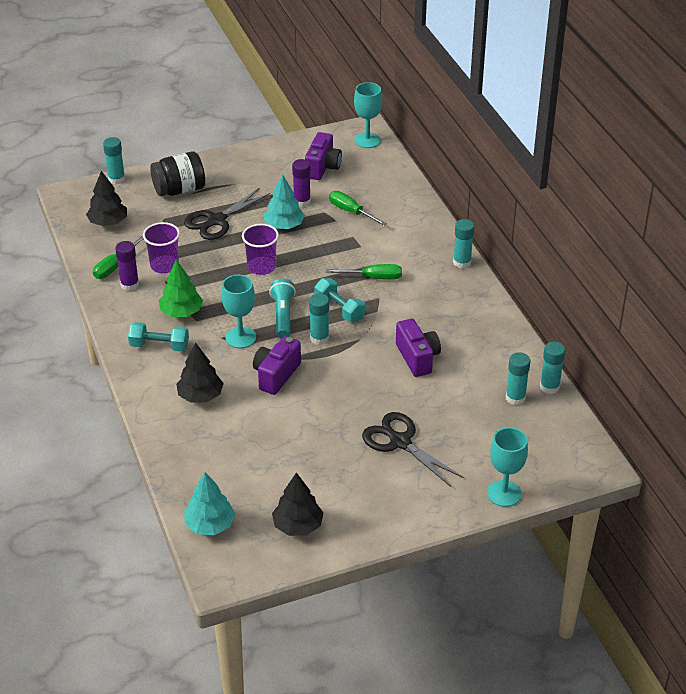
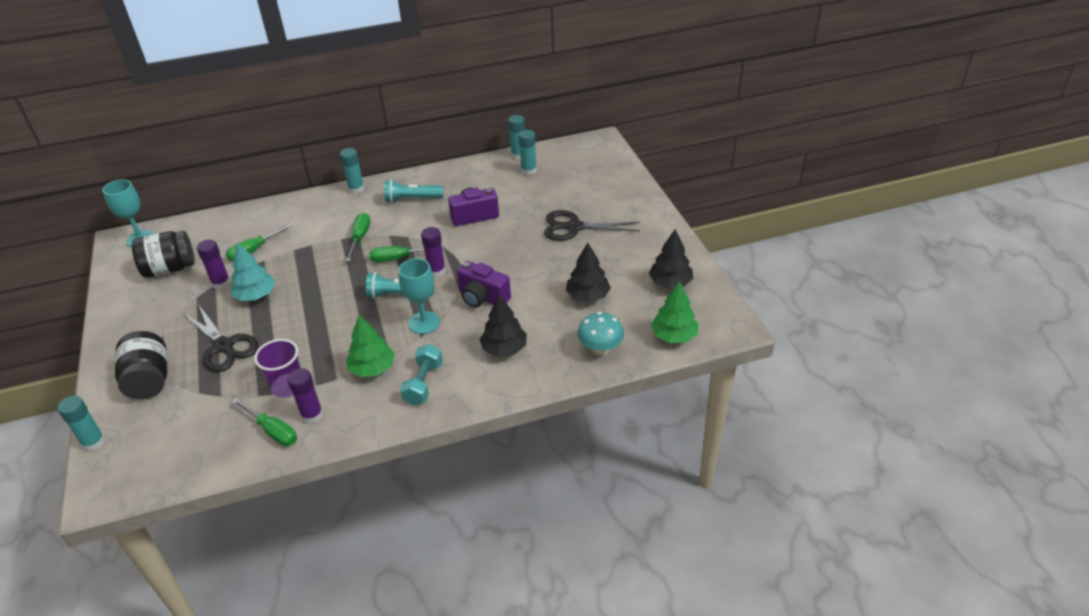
camera: 85 degrees left, 0 degrees up
(108, 222) = (182, 444): black tree -> black tree (588, 296)
(195, 466) = (600, 349): none -> turquoise mushroom
(209, 525) = (674, 336): turquoise tree -> green tree
(261, 267) = (318, 310): purple cup -> none
(319, 338) = (436, 271): turquoise glue stick -> purple glue stick
(323, 167) = (170, 269): purple camera -> black jar
(339, 309) = (398, 258): turquoise dumbbell -> green screwdriver
(400, 442) = (573, 227): black scissors -> black scissors turned 45 degrees clockwise
(446, 307) = (412, 199): none -> turquoise flashlight
(504, 493) = (630, 180): turquoise goblet -> none

